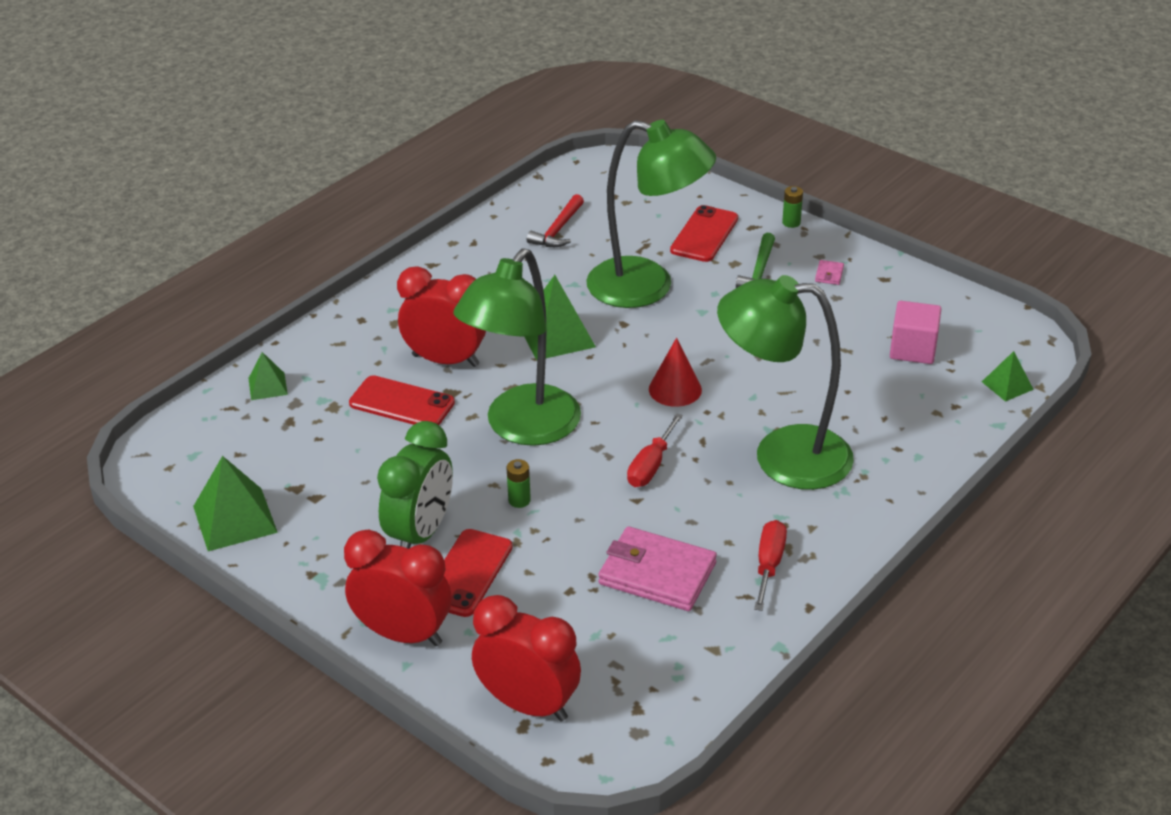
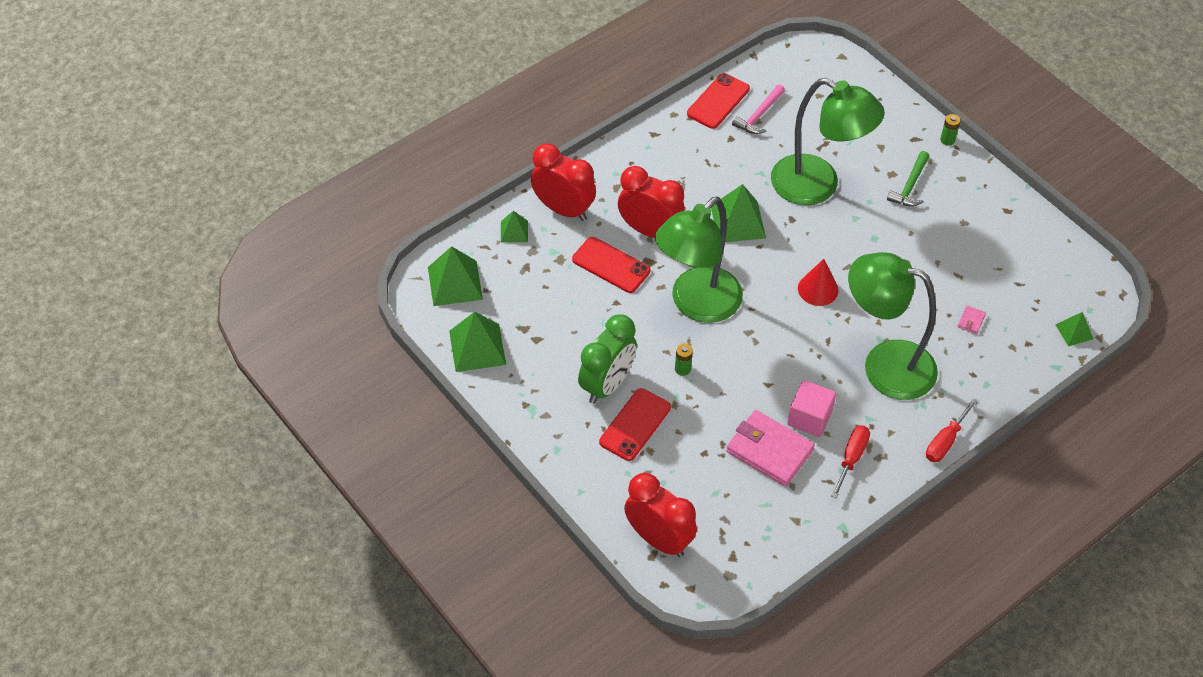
camera: 10 degrees right, 15 degrees up
(195, 452) = (455, 283): none -> green pyramid
(403, 634) = (582, 467): red clock -> red clock (563, 209)
(558, 230) = (759, 115): red hammer -> pink hammer
(651, 466) = (784, 356): red screwdriver -> red screwdriver (945, 441)
(704, 234) = (874, 140): red phone -> red phone (718, 101)
(829, 274) = (964, 198): pink wallet -> pink wallet (971, 321)
(913, 349) = (1010, 284): pink cube -> pink cube (809, 418)

